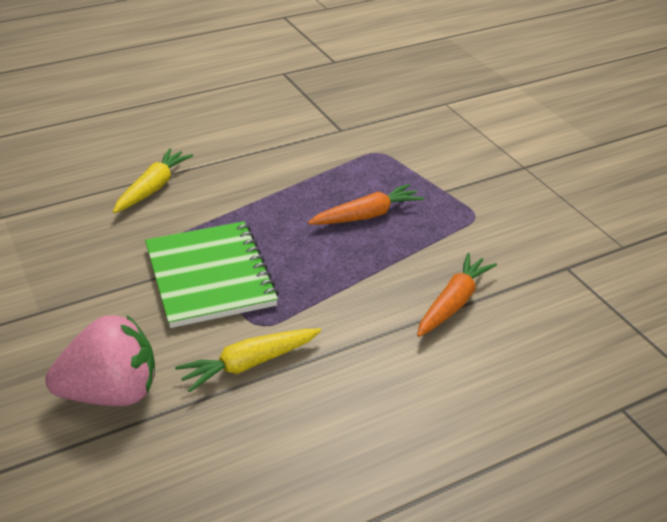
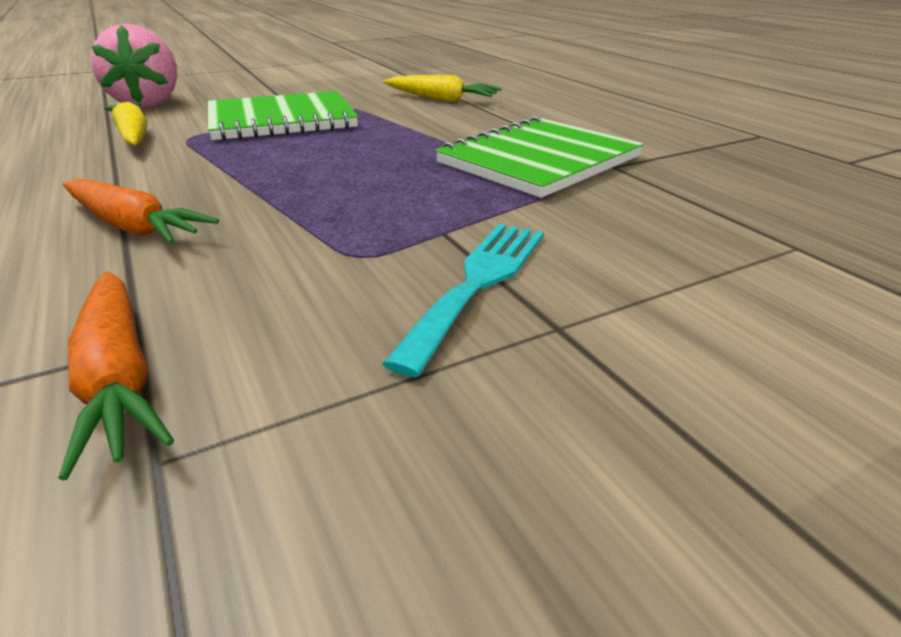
camera: 90 degrees right, 5 degrees down
(330, 153) = (539, 160): none -> green notebook
(366, 215) = (375, 179): orange carrot -> orange carrot (119, 377)
(494, 182) = (478, 282): none -> turquoise fork

